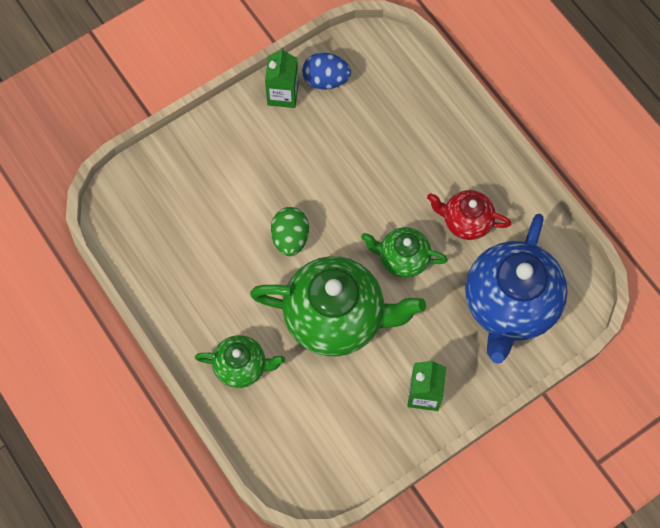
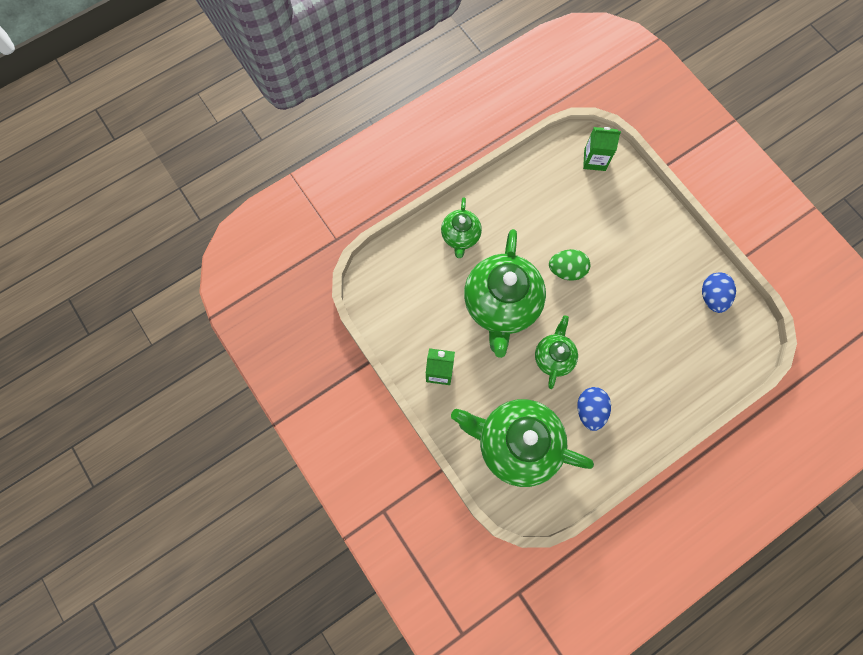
camera: 90 degrees right, 5 degrees up
(283, 94) = (694, 263): green carton -> green carton (594, 160)
(466, 221) = (590, 410): red teapot -> blue egg
(510, 305) = (516, 444): blue teapot -> green teapot

